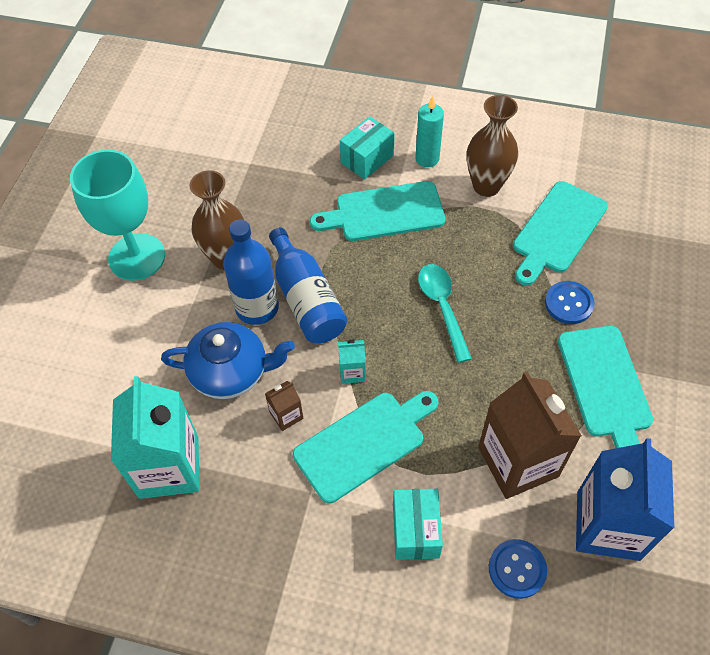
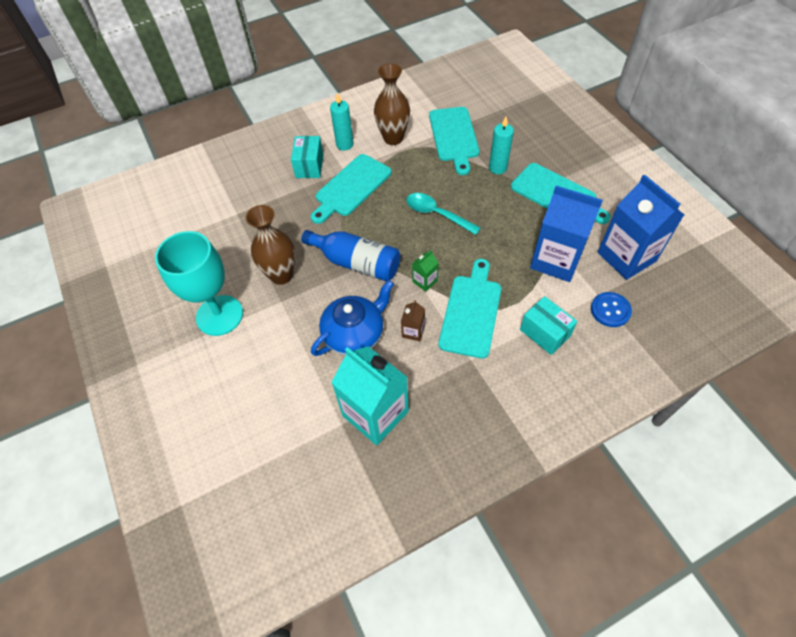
camera: 40 degrees left, 0 degrees up
(257, 308) = (331, 288): blue bottle -> none
(352, 372) = (425, 281): turquoise carton -> green carton
(518, 461) = (556, 260): brown carton -> blue carton
(568, 303) = (497, 168): blue button -> turquoise candle

